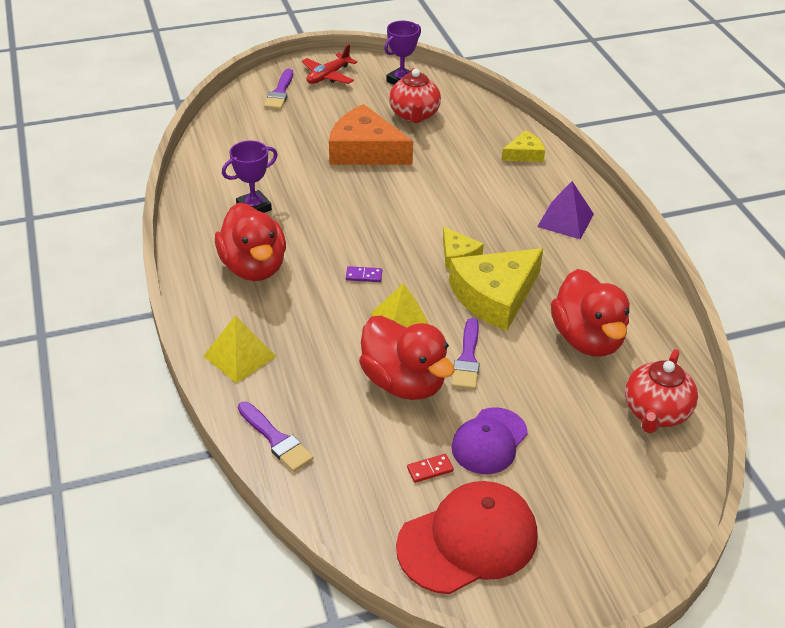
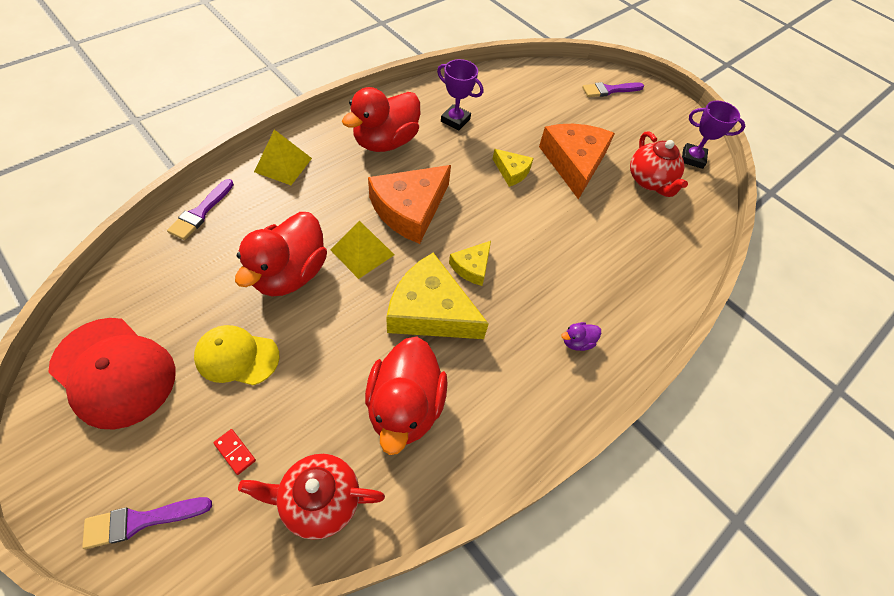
camera: 60 degrees right, 15 degrees up
(328, 76) = (657, 110): red plane -> none
(364, 276) = (410, 209): purple domino -> orange cheese
(414, 115) = (649, 181): red teapot -> red teapot turned 75 degrees counterclockwise
(430, 469) = (191, 321): red domino -> red domino (235, 452)
(467, 359) = (336, 311): purple brush -> purple brush (141, 521)
(489, 441) = (237, 356): purple cap -> yellow cap
(524, 154) = (657, 280): yellow cheese -> yellow cheese (512, 171)
(565, 220) = (577, 342): purple pyramid -> purple duck
(587, 339) = (405, 406): red duck -> red duck turned 45 degrees counterclockwise

